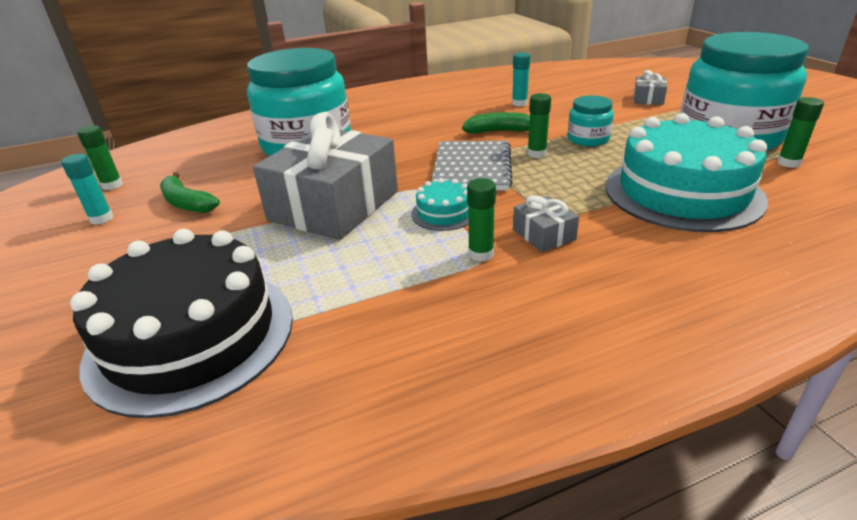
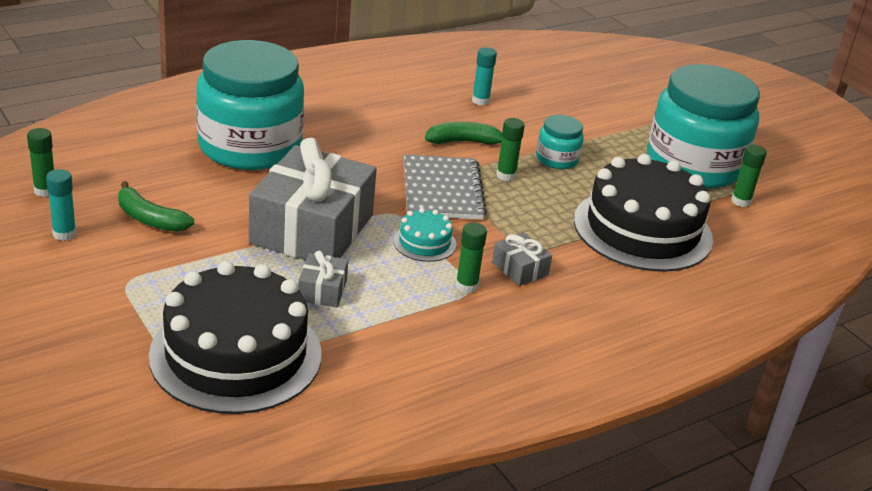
camera: 15 degrees left, 0 degrees up
(648, 99) = (620, 105): grey gift -> grey gift (322, 290)
(682, 192) = (642, 229): turquoise cake -> black cake

